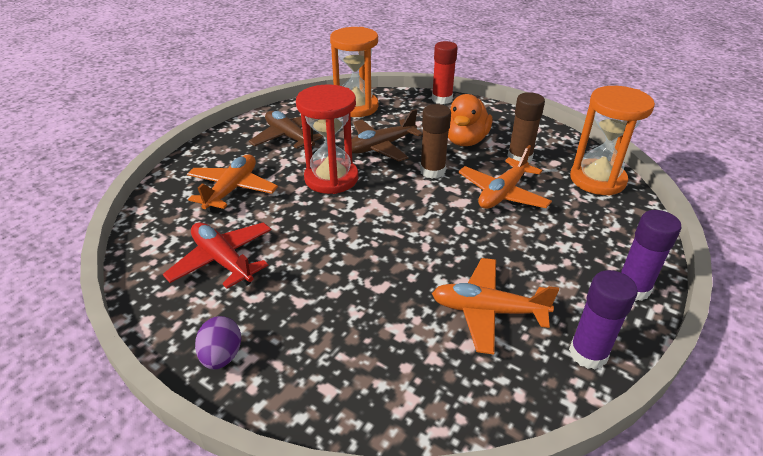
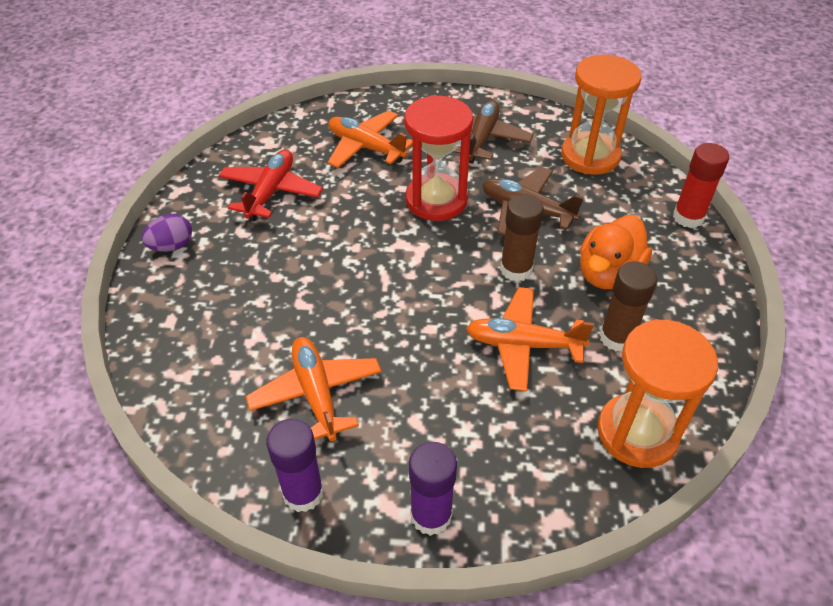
camera: 60 degrees right, 10 degrees up
(232, 189) = (366, 147): orange plane -> orange plane turned 135 degrees counterclockwise
(465, 140) = (608, 274): orange duck -> orange duck turned 45 degrees counterclockwise

